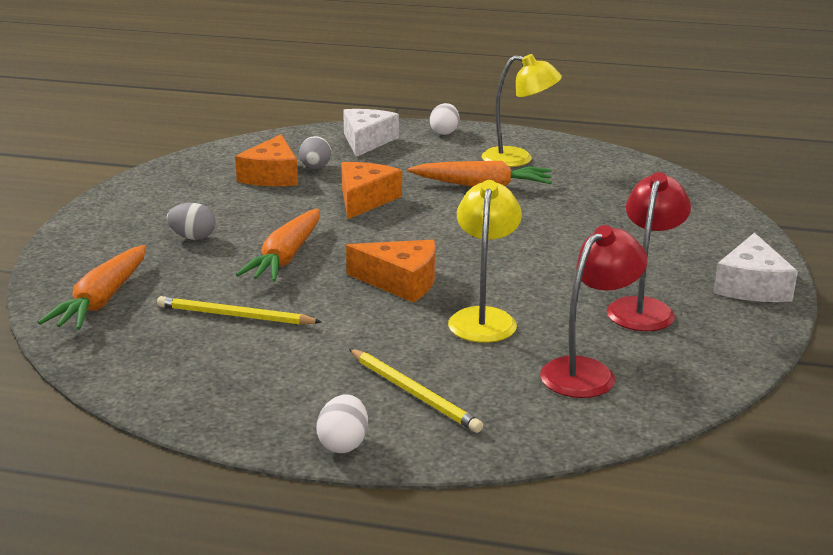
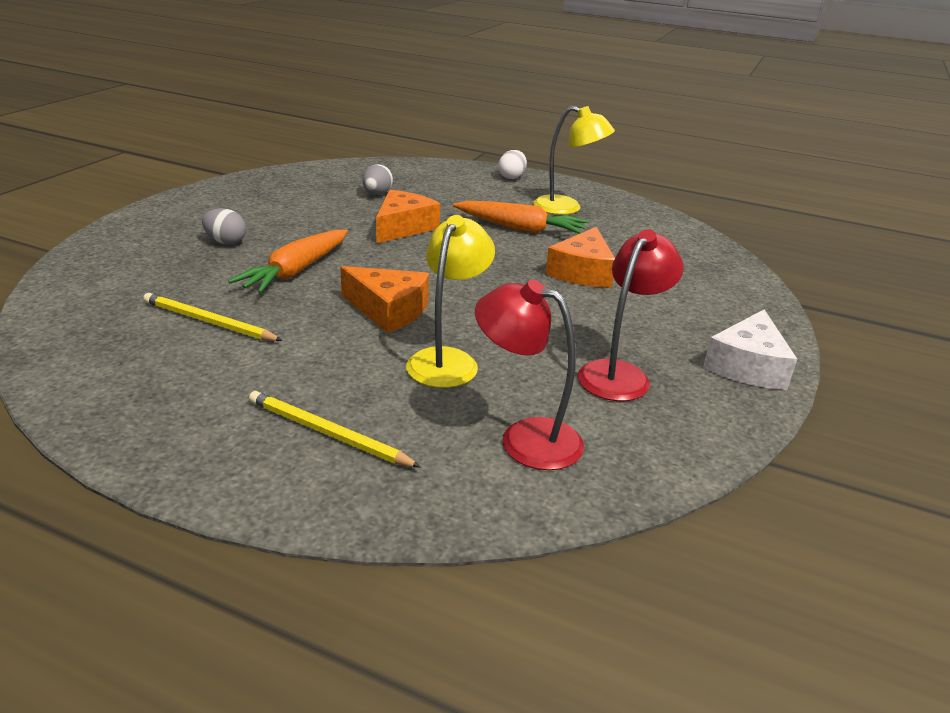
camera: 10 degrees right, 5 degrees up
(103, 300) = (102, 289): orange carrot -> none
(272, 176) = (334, 196): orange cheese -> orange cheese (582, 272)
(343, 444) = (217, 482): white egg -> none
(366, 141) = (437, 176): white cheese -> none
(414, 393) = (328, 433): yellow pencil -> yellow pencil turned 150 degrees clockwise
(587, 372) = (525, 438): red lamp -> red lamp turned 120 degrees counterclockwise

